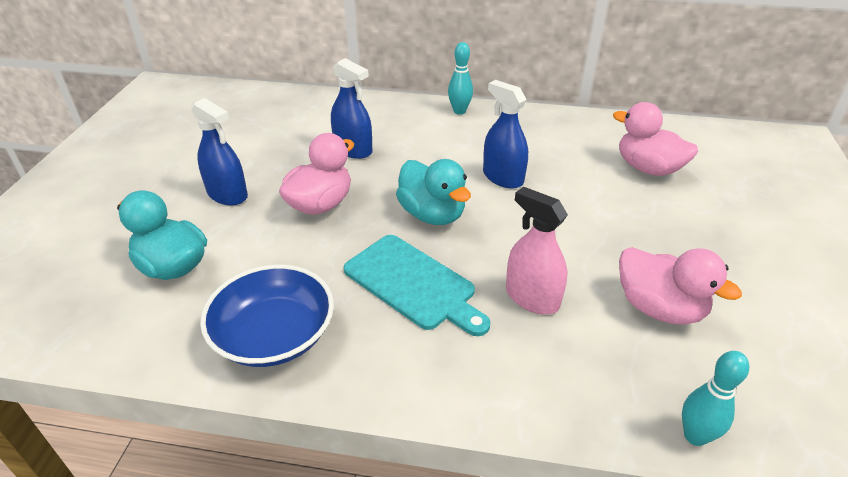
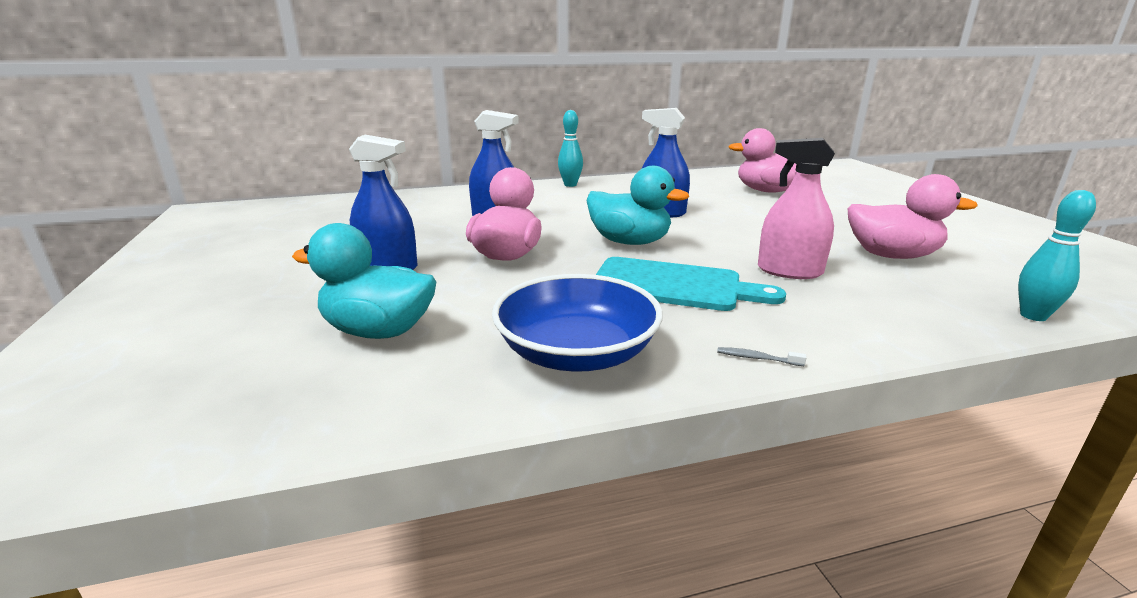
camera: 25 degrees left, 15 degrees down
(392, 390) = (757, 358): none -> grey toothbrush

